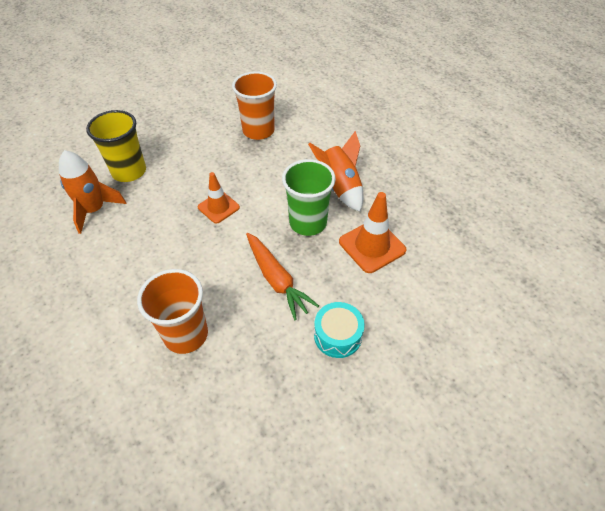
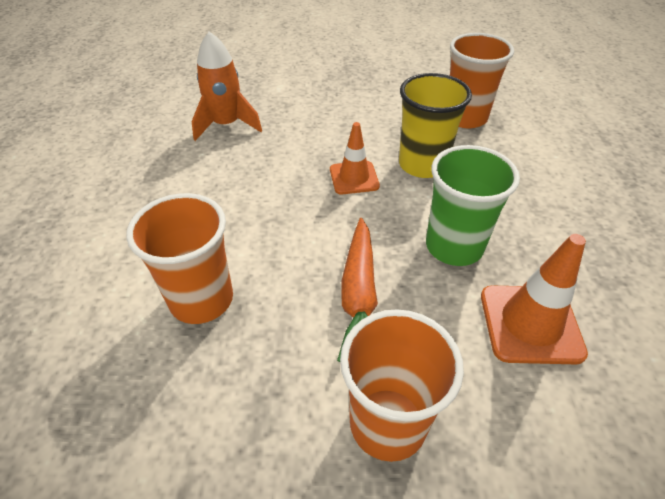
camera: 35 degrees right, 5 degrees down
(129, 171) = (289, 104): yellow cup -> yellow cup (422, 165)
(337, 335) = (387, 423): turquoise drum -> orange cup
(340, 187) = (532, 223): orange rocket -> none

